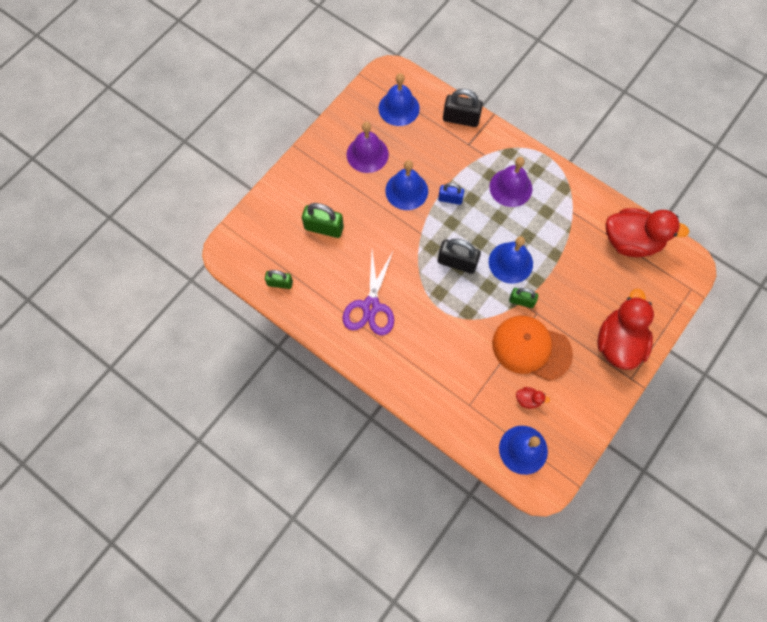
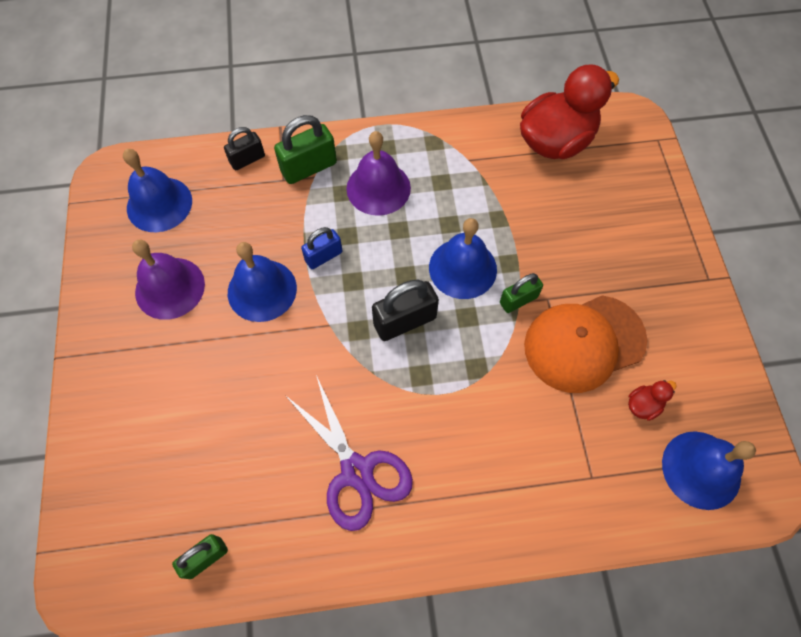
camera: 45 degrees left, 5 degrees down
(324, 228) = (198, 427): green padlock -> green padlock (309, 167)
(461, 119) = (247, 159): black padlock -> black padlock, size x0.64
(618, 342) = (657, 253): red duck -> none

